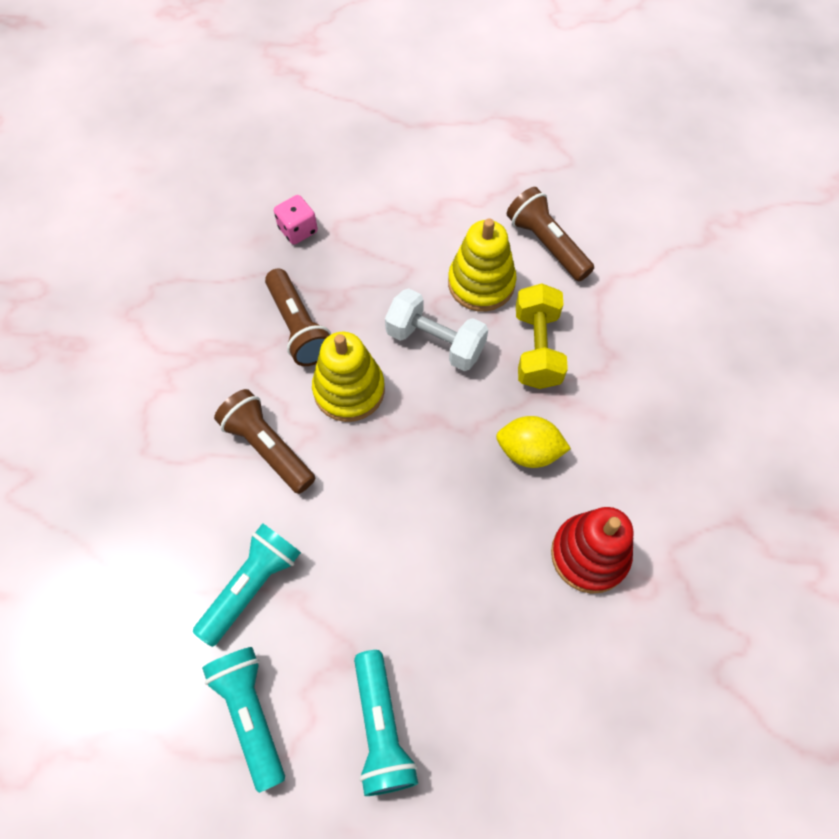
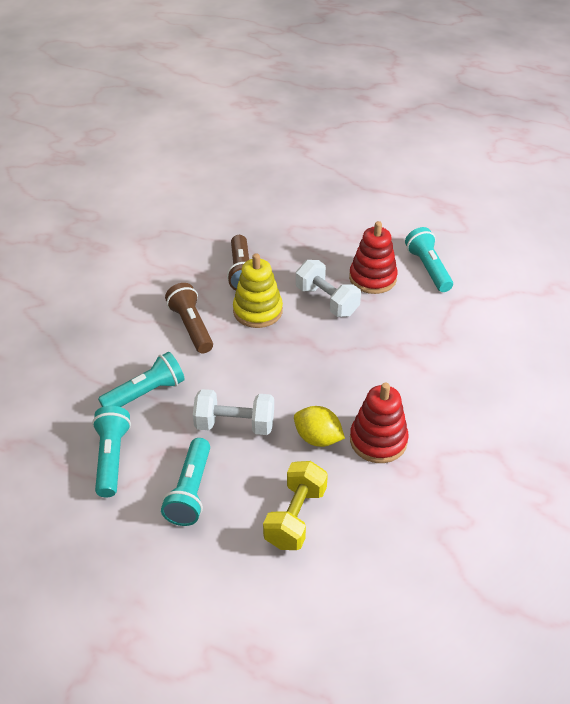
camera: 20 degrees right, 20 degrees down
(298, 230) = (265, 224): pink dice -> none
(395, 596) = (235, 424): none -> white dumbbell
(481, 283) = (372, 278): yellow stacking toy -> red stacking toy
(529, 451) = (362, 373): yellow lemon -> yellow lemon (318, 438)
(537, 348) = (394, 321): yellow dumbbell -> yellow dumbbell (295, 517)
(546, 244) = (428, 268): brown flashlight -> turquoise flashlight

